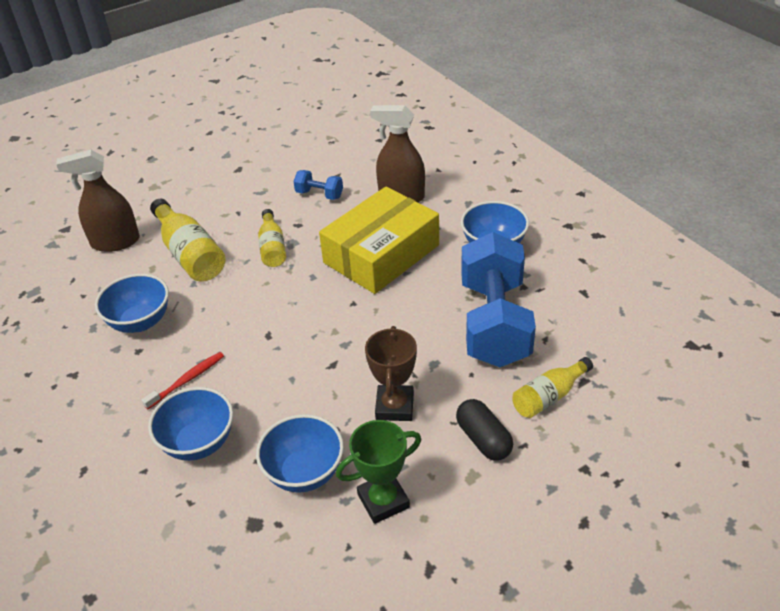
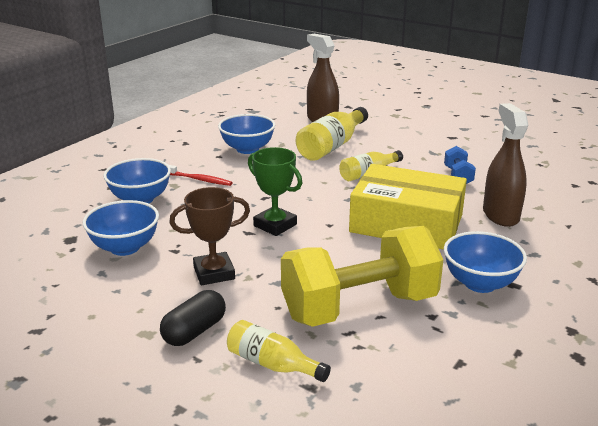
camera: 65 degrees right, 15 degrees down
(383, 501) = (105, 291): green trophy -> green trophy (275, 225)
(494, 323) = (359, 307): blue dumbbell -> yellow dumbbell

